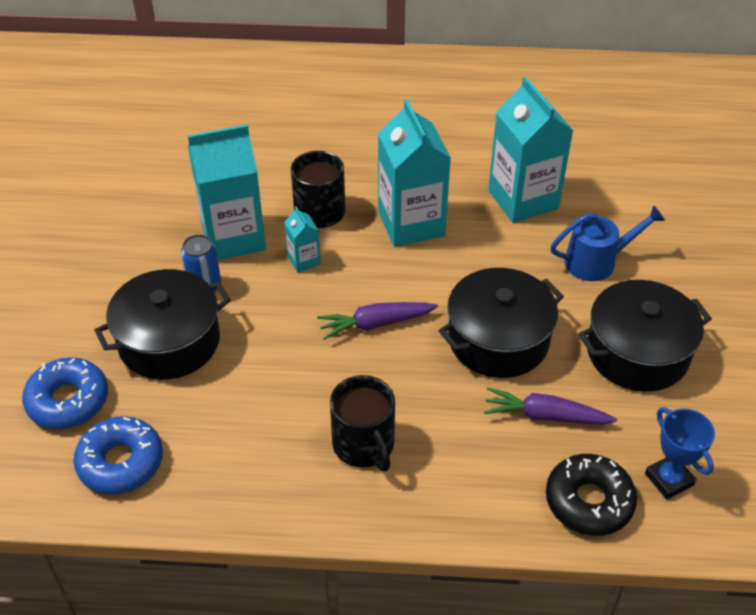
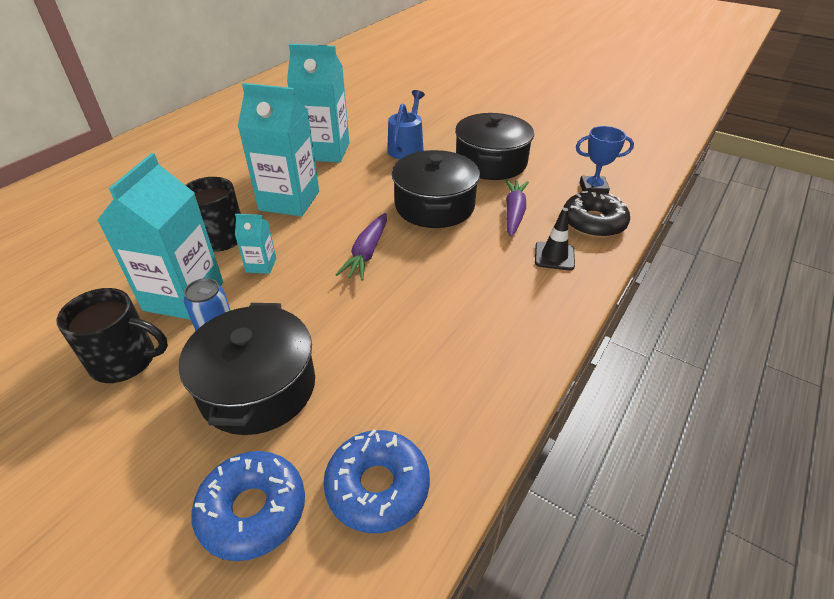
camera: 60 degrees left, 5 degrees down
(364, 445) = (480, 303): black mug -> black mug (126, 361)
(489, 482) = (554, 256): none -> black traffic cone
(545, 416) = (514, 213): purple carrot -> purple carrot turned 150 degrees clockwise

